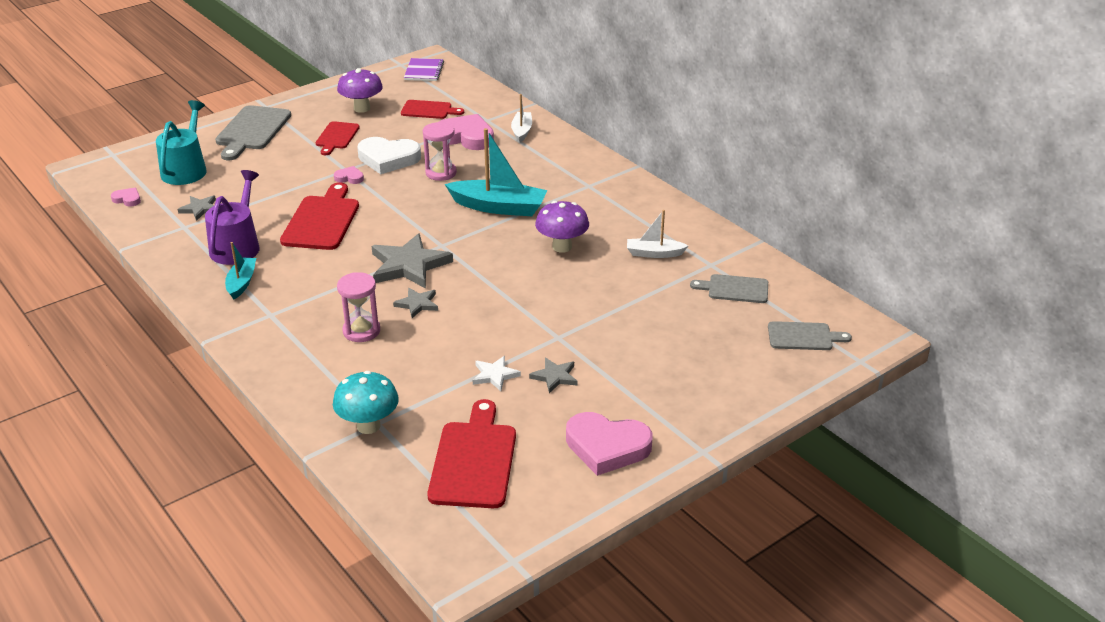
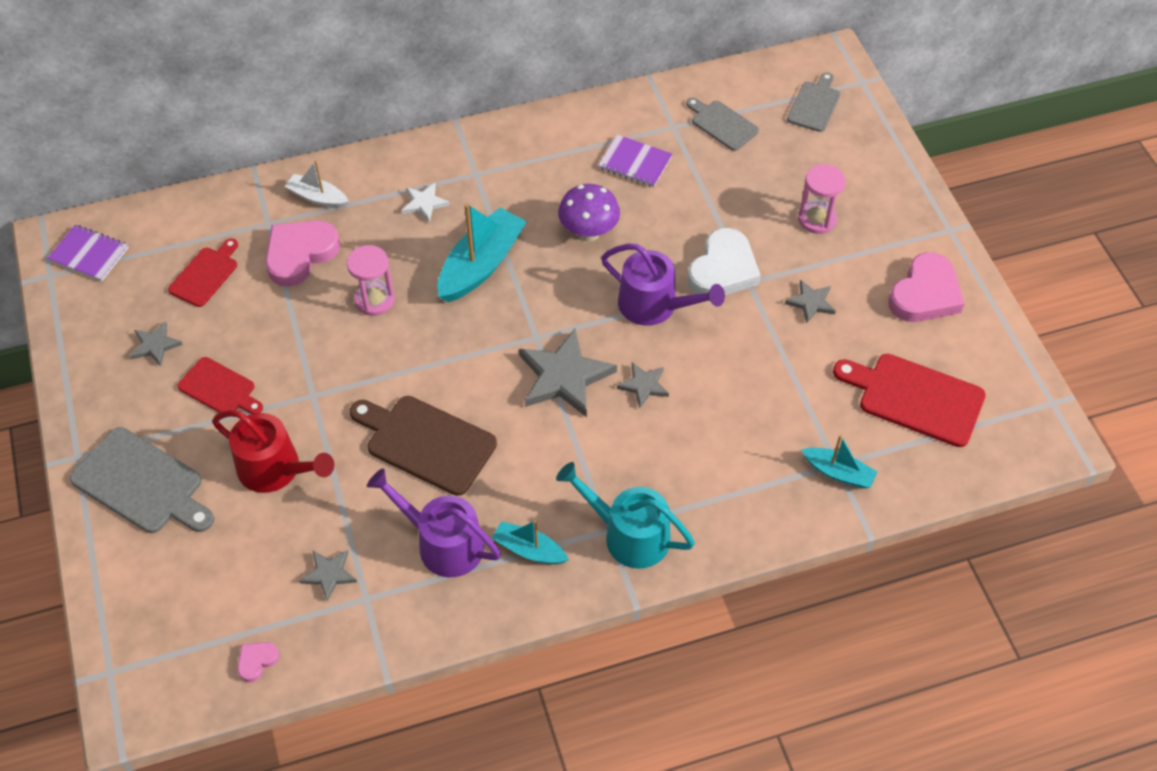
camera: 70 degrees left, 20 degrees up
(186, 170) = (211, 579): turquoise watering can -> turquoise watering can (629, 535)
(279, 171) = (275, 469): none -> red watering can
(322, 221) = (426, 443): red cutting board -> brown cutting board
(349, 178) = (336, 395): pink heart -> none
(361, 331) = (674, 447): pink hourglass -> pink hourglass (817, 219)
(362, 108) = (155, 345): purple mushroom -> grey star
(368, 426) = (838, 473): turquoise mushroom -> turquoise boat
(388, 159) = (310, 345): white heart -> white heart (723, 269)
(495, 375) = (792, 349): white star -> white star (424, 203)
(503, 293) = (654, 305): none -> purple watering can
(654, 253) = (635, 162): white boat -> purple notebook
(734, 289) = (722, 124): grey cutting board -> grey cutting board turned 105 degrees clockwise

